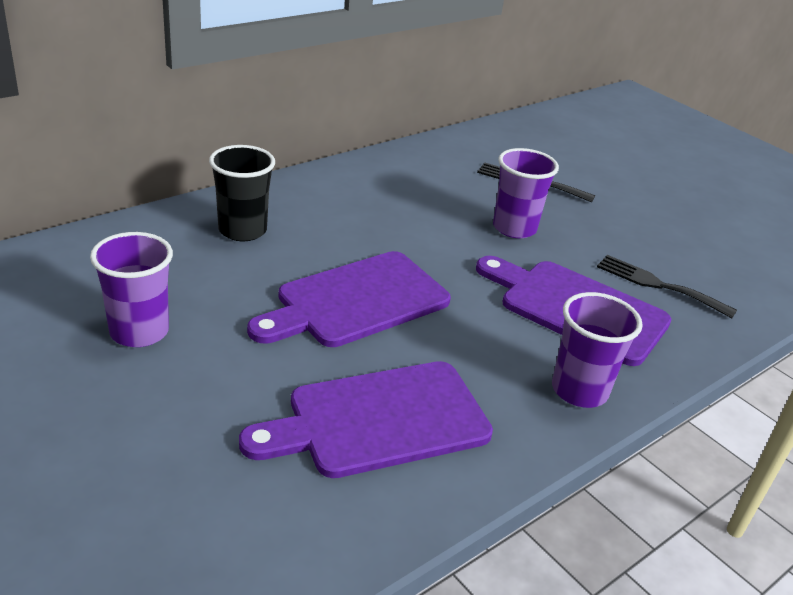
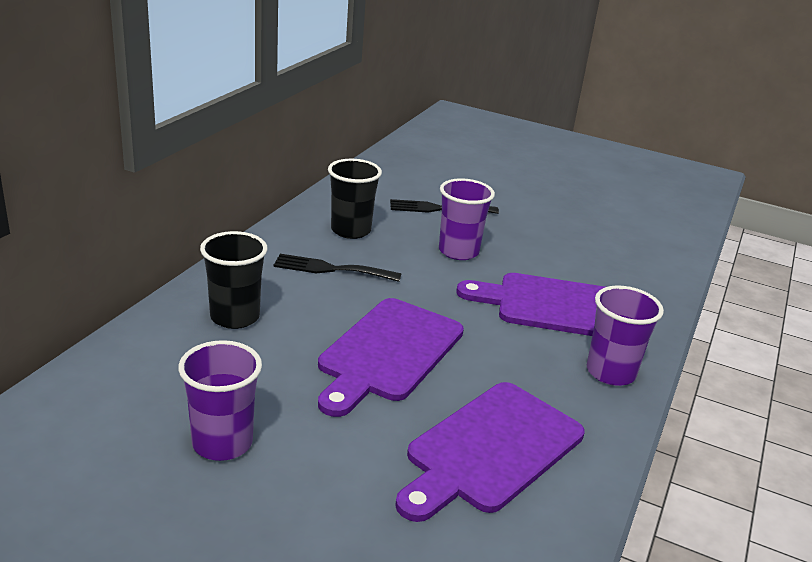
camera: 25 degrees left, 5 degrees down
(419, 182) = (351, 230): none -> black cup
(658, 285) = (596, 270): black fork -> black fork (331, 269)

